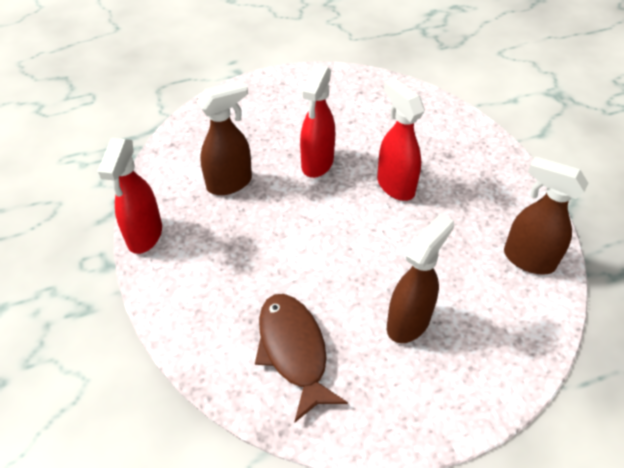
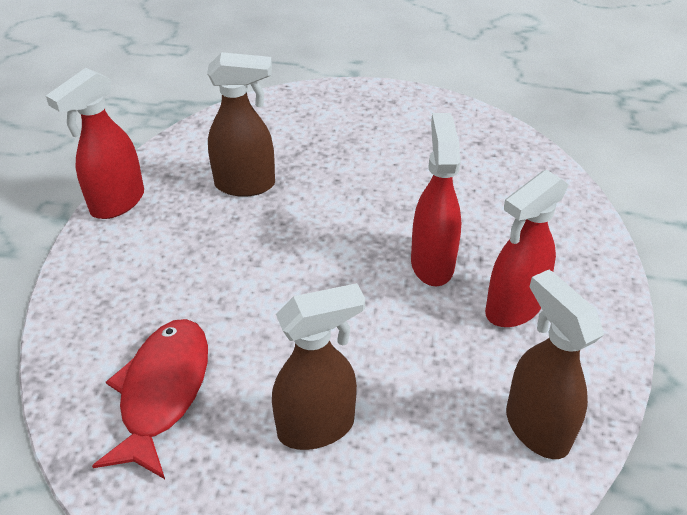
camera: 30 degrees right, 5 degrees down
(293, 350) = (162, 392): brown fish -> red fish
(317, 164) = (358, 202): red spray bottle -> red spray bottle (513, 308)

